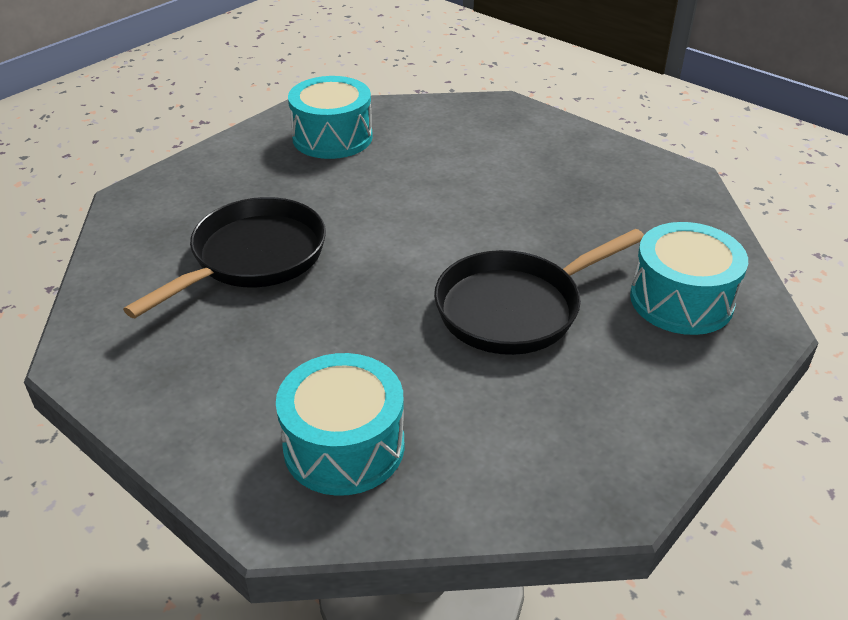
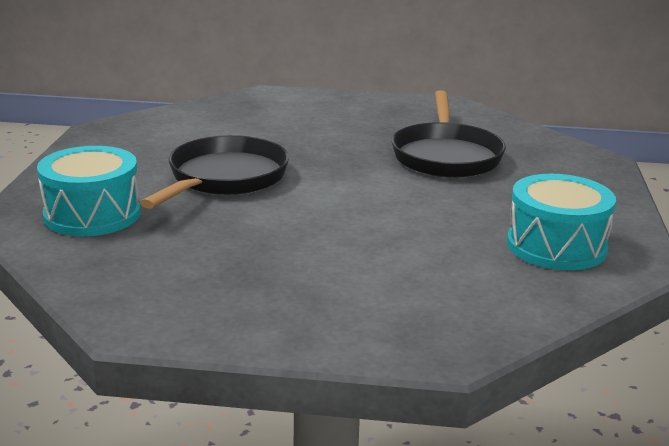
camera: 145 degrees right, 15 degrees down
(344, 446) = (263, 112): turquoise drum -> none

